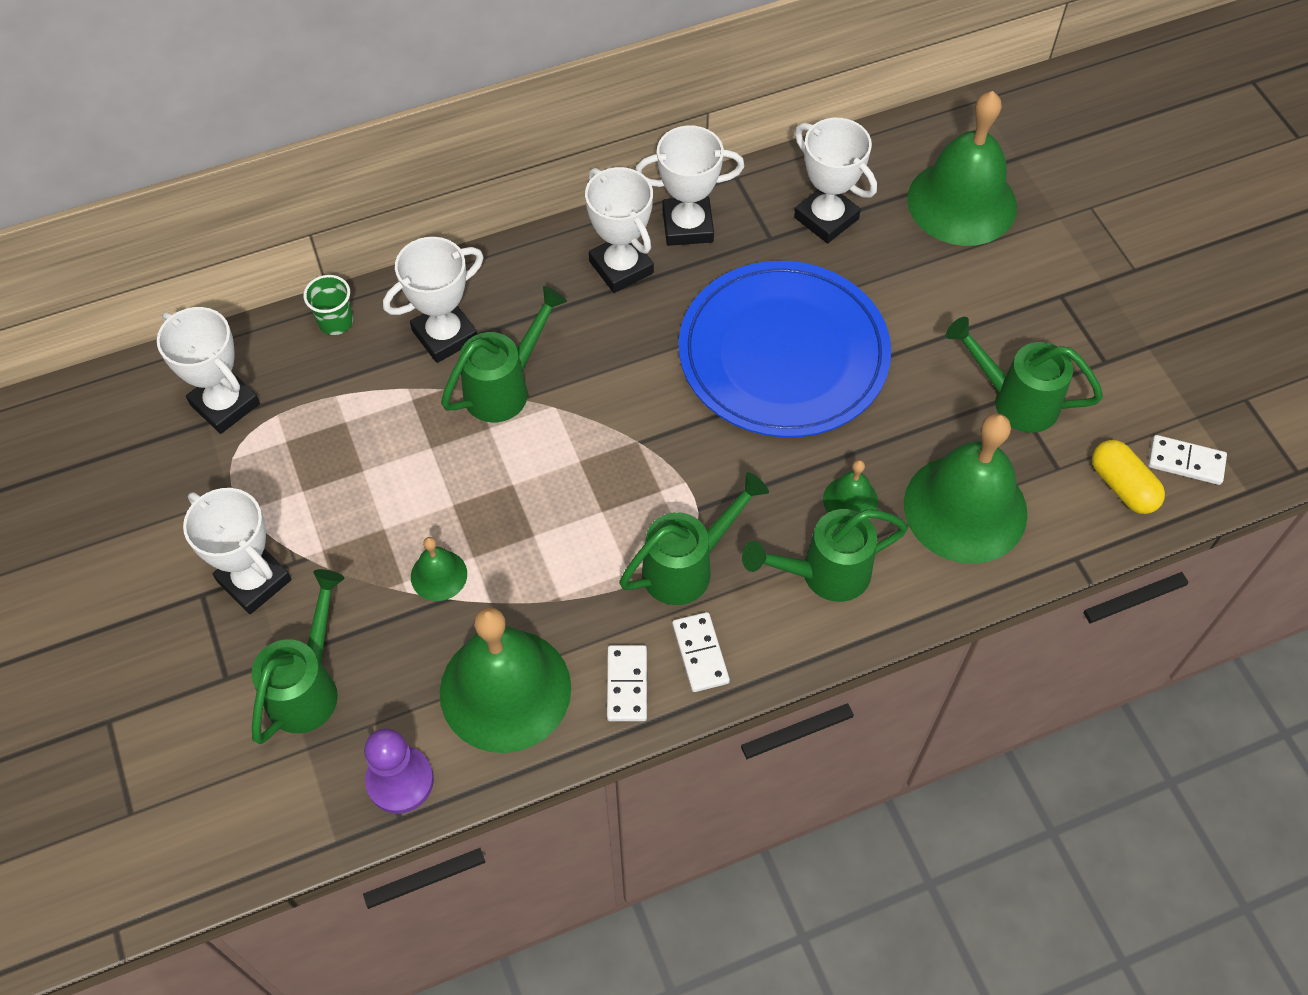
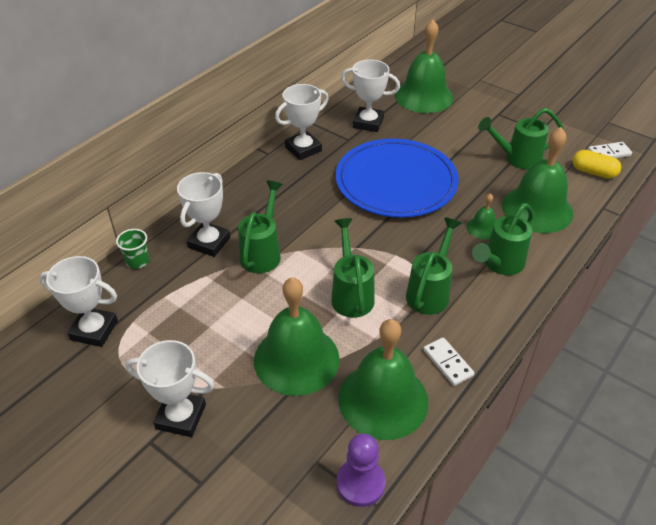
camera: 30 degrees left, 15 degrees down
(308, 686) = (260, 459): green watering can -> green watering can (351, 294)
(439, 575) = (296, 359): green bell -> green bell, size x2.23
(621, 267) = (283, 177): white trophy -> none
(700, 653) = (472, 329): white domino -> none

